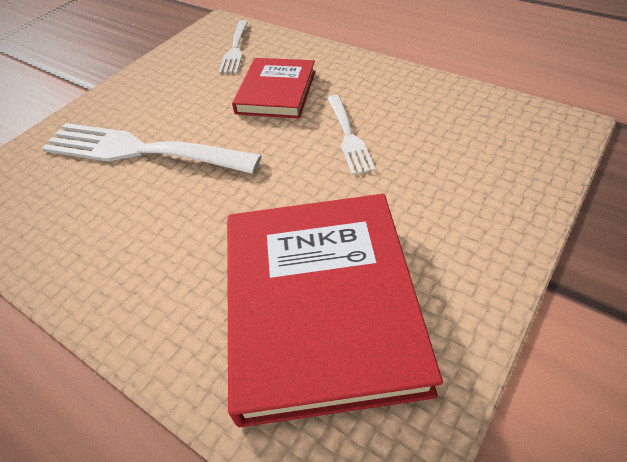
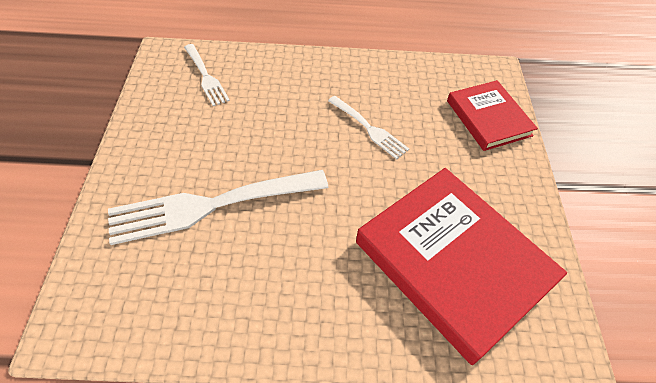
camera: 40 degrees left, 5 degrees up
(276, 92) = (281, 108): red book -> red book (488, 118)

